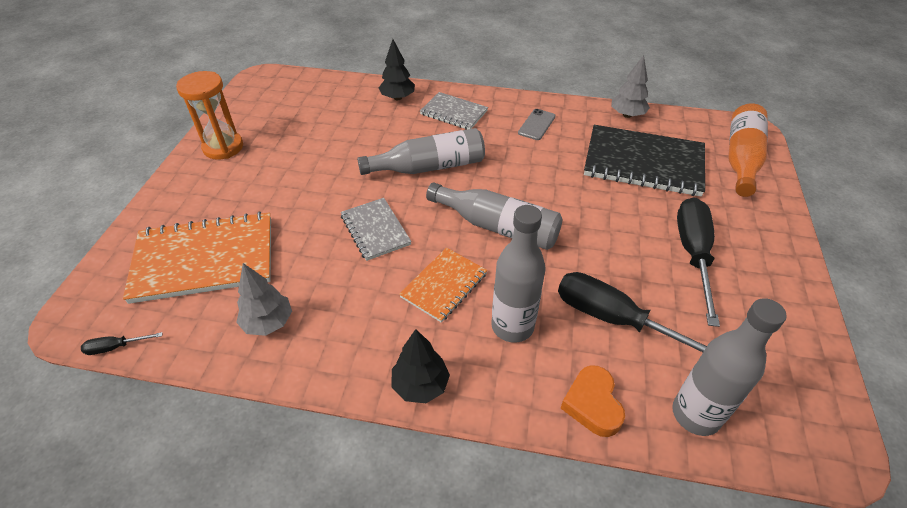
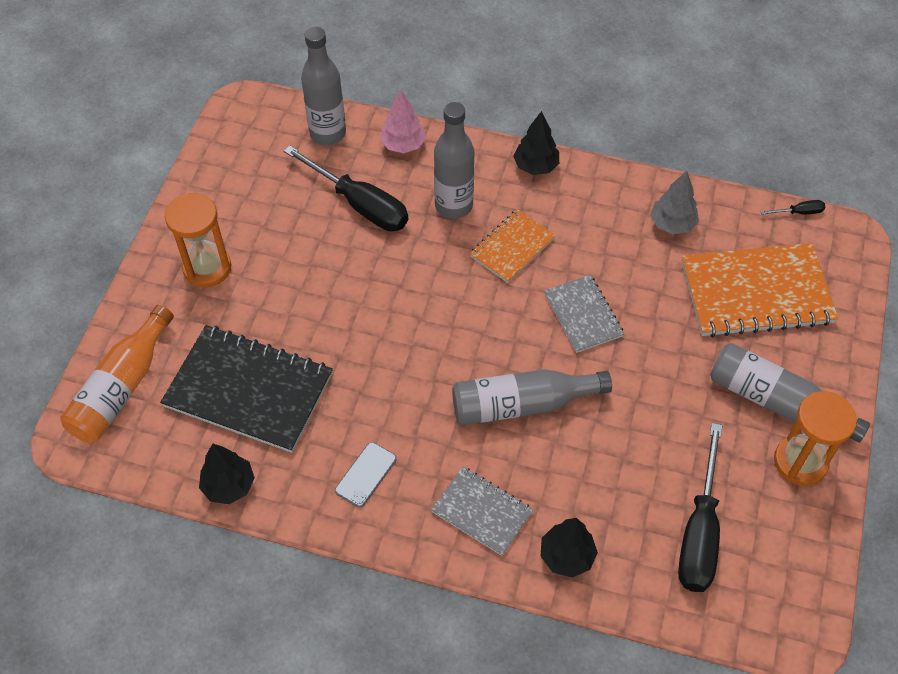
camera: 175 degrees left, 10 degrees up
(497, 226) = (449, 309): grey bottle -> grey bottle (775, 401)
(592, 404) = (403, 145): orange heart -> pink tree
(627, 115) = (229, 486): grey tree -> black tree
(693, 254) = (257, 262): black screwdriver -> black screwdriver (699, 531)
(736, 246) = (207, 268): none -> orange hourglass

